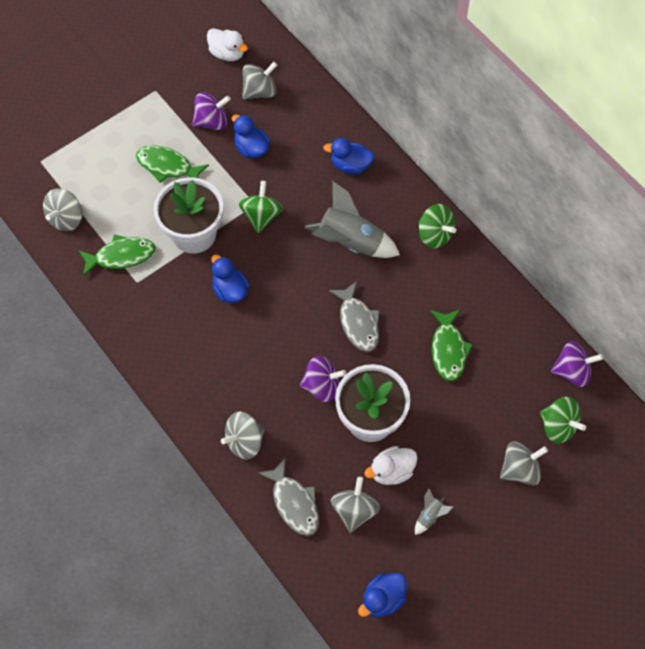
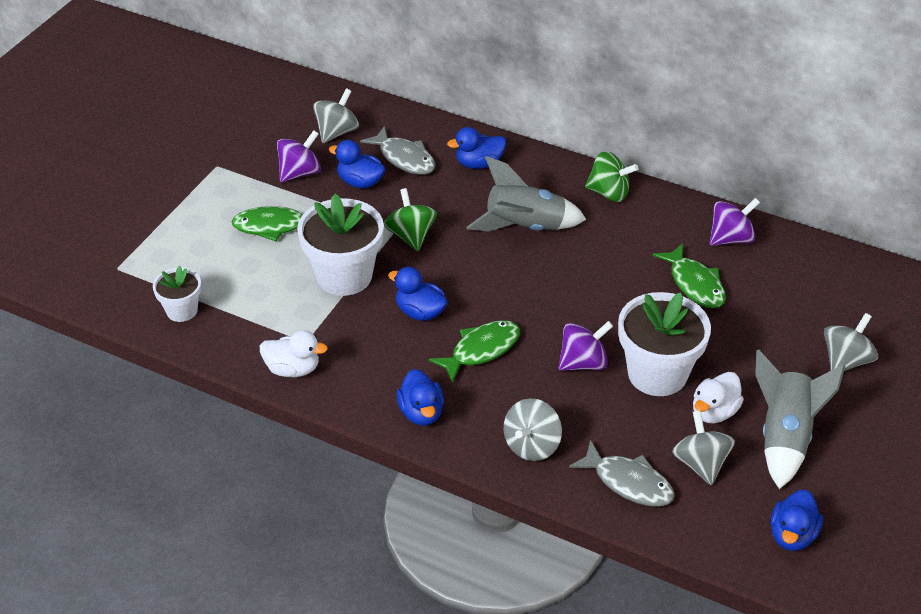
camera: 25 degrees left, 20 degrees down
(66, 218) = (181, 310): grey spinning top -> white flower pot
(121, 256) = (271, 323): green fish -> green fish (481, 350)
(184, 379) = (421, 413): none -> blue duck
(227, 53) = (279, 112): white duck -> white duck (293, 369)
(358, 322) = (582, 293): grey fish -> grey fish (404, 158)
(430, 516) = (785, 437): grey rocket -> grey rocket, size x2.25
(558, 426) = (855, 309): green spinning top -> none
(572, 371) = (833, 259): purple spinning top -> purple spinning top (731, 238)

